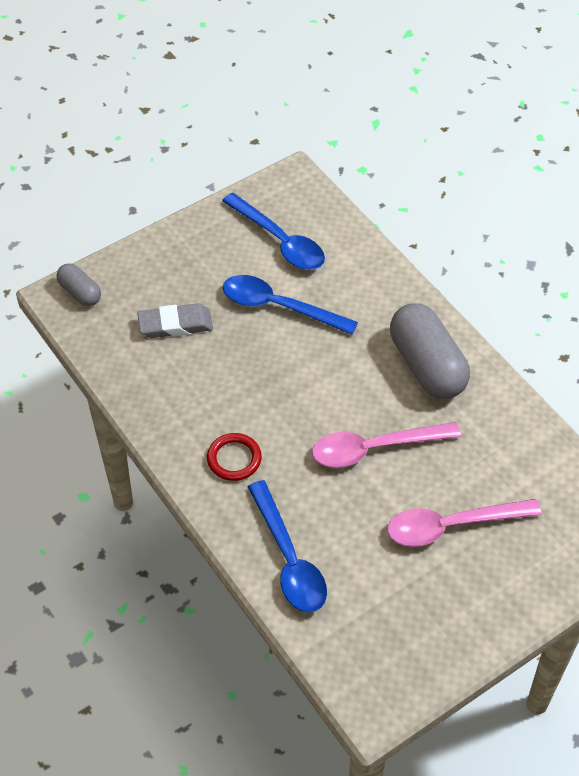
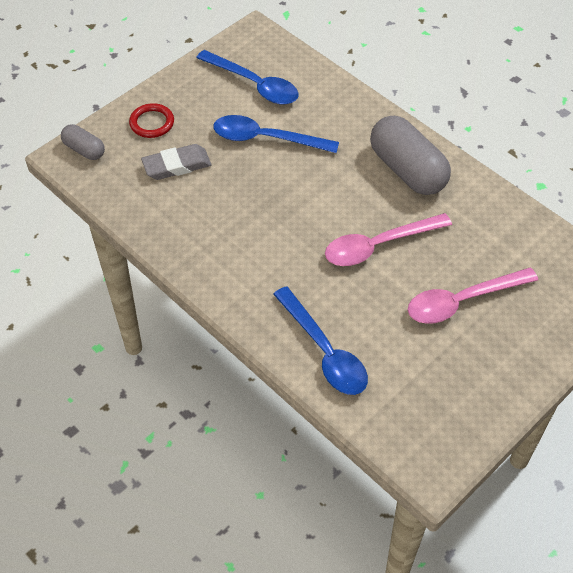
camera: 10 degrees left, 0 degrees up
(234, 459) = (255, 272): red ring -> red ring (152, 123)

